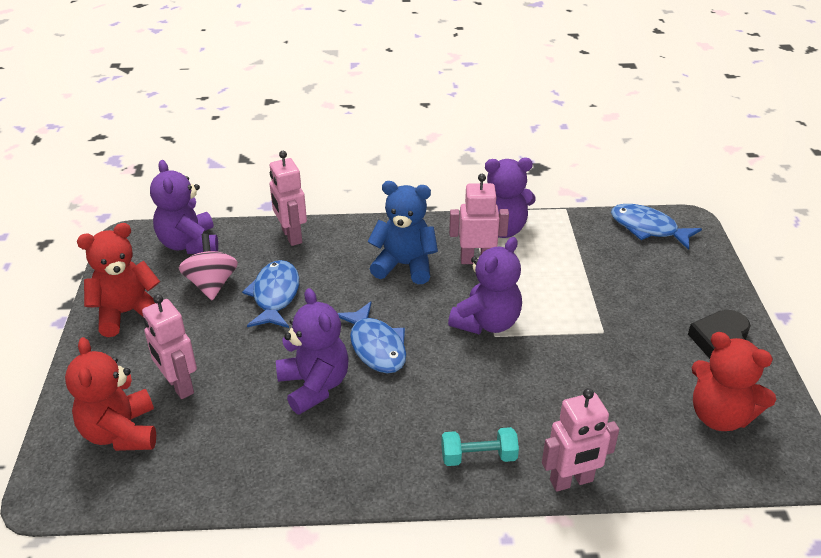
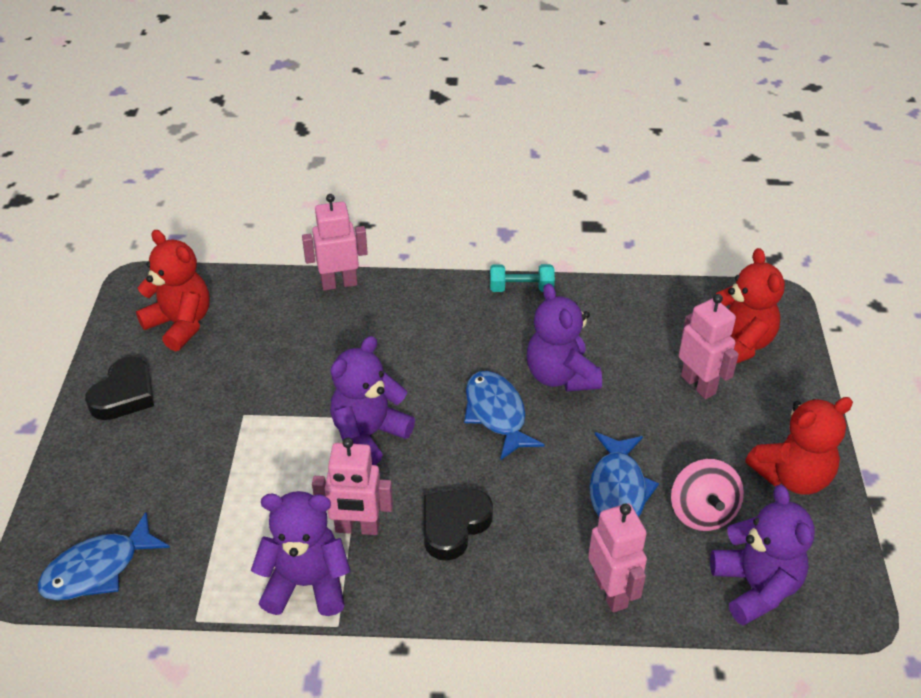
camera: 175 degrees left, 5 degrees up
(404, 265) = (454, 525): blue teddy bear -> black heart
(478, 457) = (412, 305): turquoise dumbbell -> turquoise dumbbell (521, 288)
(648, 228) = (98, 569): blue fish -> blue fish turned 105 degrees clockwise

